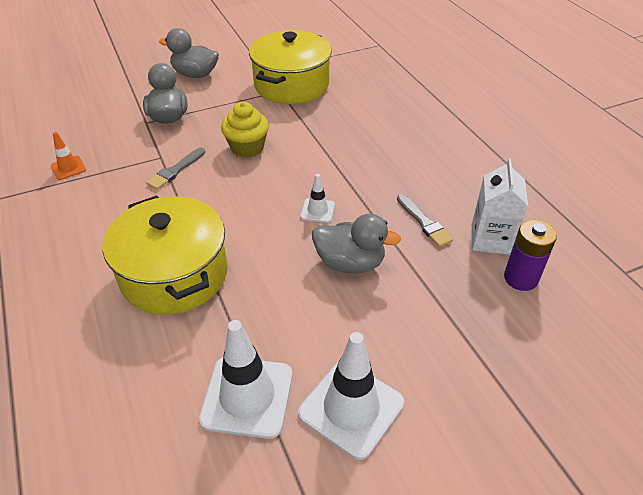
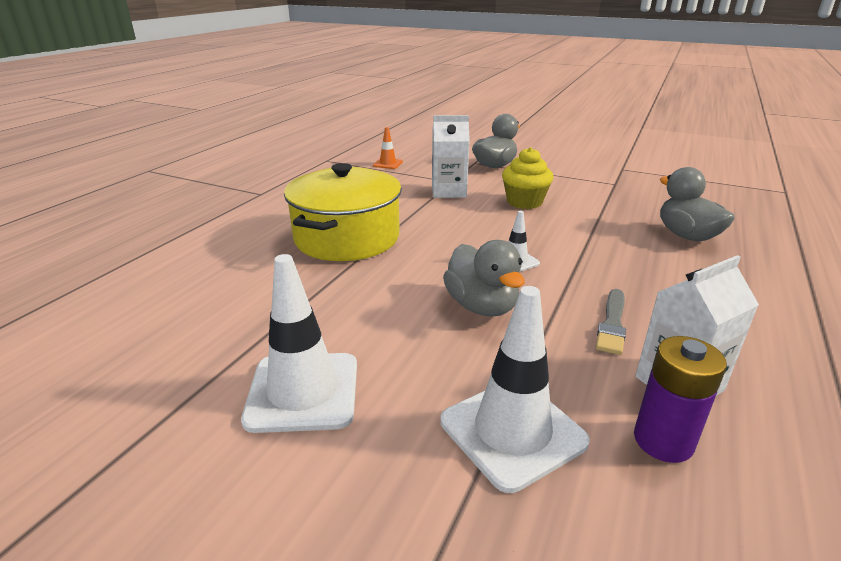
camera: 50 degrees right, 15 degrees down
(176, 170) = (448, 191): grey brush -> white carton
(195, 74) = (556, 153): grey duck -> grey duck (687, 235)
(247, 396) = (259, 326): white traffic cone -> white traffic cone (512, 431)
(291, 85) = (632, 184): yellow pot -> none

